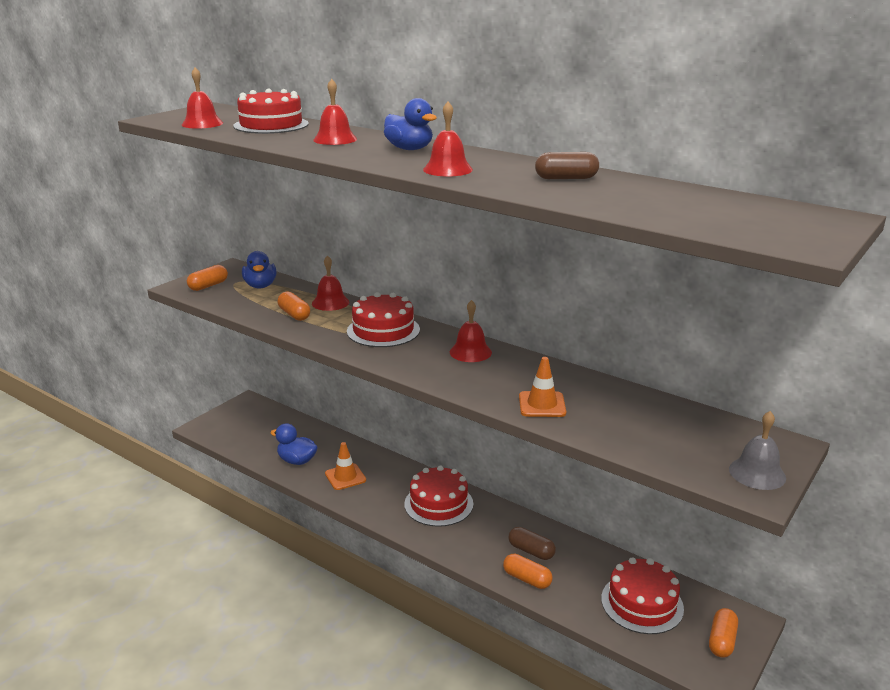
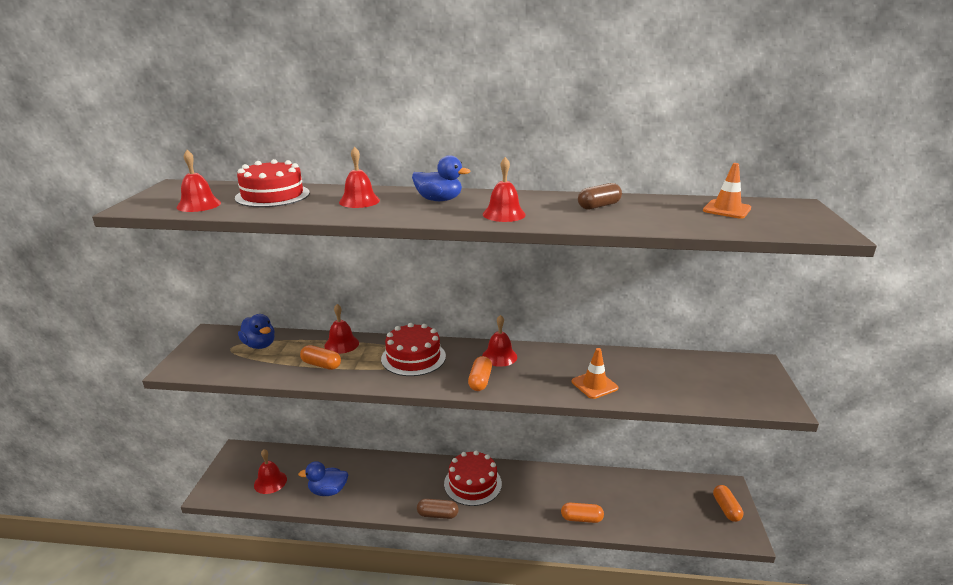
camera: 30 degrees left, 0 degrees up
(208, 286) = (206, 359): orange capsule -> orange capsule (480, 381)
(255, 436) = (270, 482): none -> red bell
(345, 477) = (381, 489): orange traffic cone -> orange traffic cone (726, 209)
(531, 551) = (566, 494): brown capsule -> brown capsule (437, 514)
(642, 603) = (663, 503): red cake -> none
(757, 473) = (767, 391): grey bell -> none

